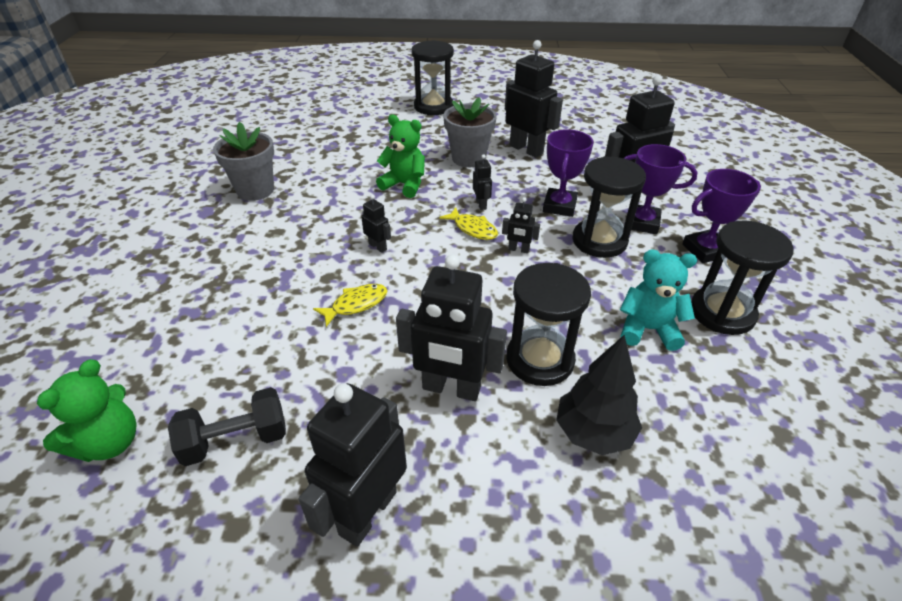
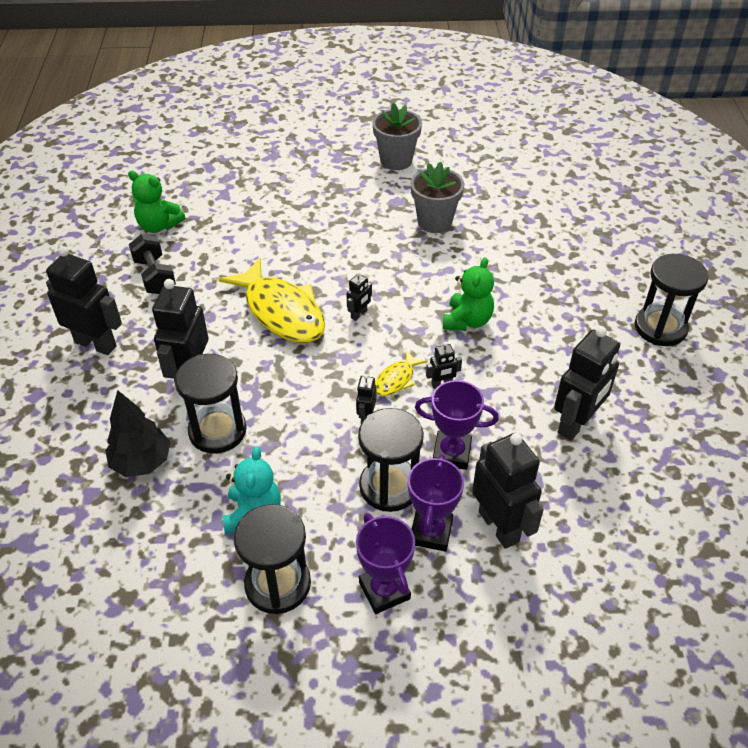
camera: 85 degrees right, 5 degrees up
(356, 304) = (281, 311): yellow fish -> yellow fish, size x2.15
(468, 158) = (537, 369): grey flower pot -> grey flower pot (396, 160)

